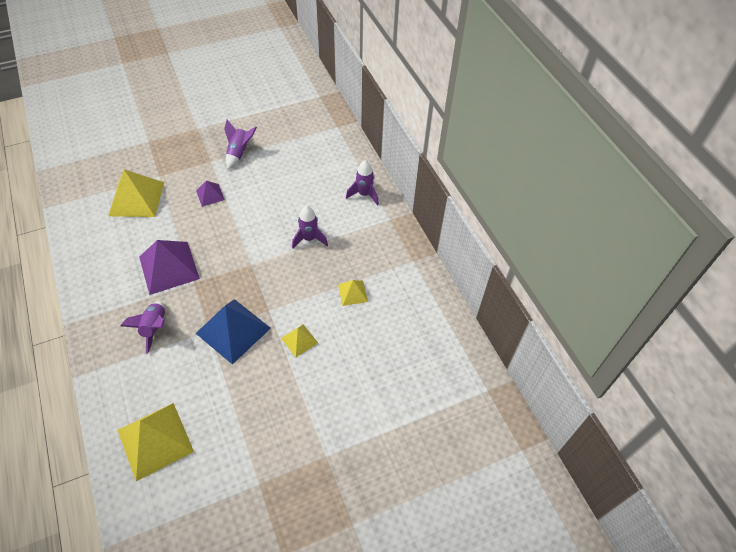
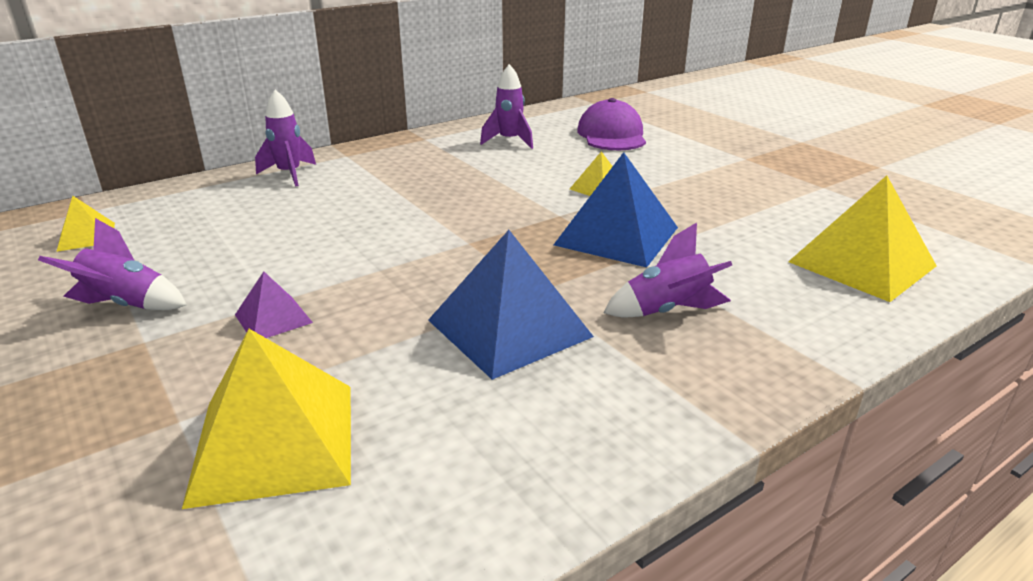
camera: 100 degrees left, 25 degrees down
(169, 267) = (509, 328): purple pyramid -> blue pyramid
(309, 239) = (396, 202): purple rocket -> purple rocket (509, 141)
(352, 293) = (496, 165): yellow pyramid -> yellow pyramid (86, 236)
(397, 378) = (612, 135): none -> purple cap

